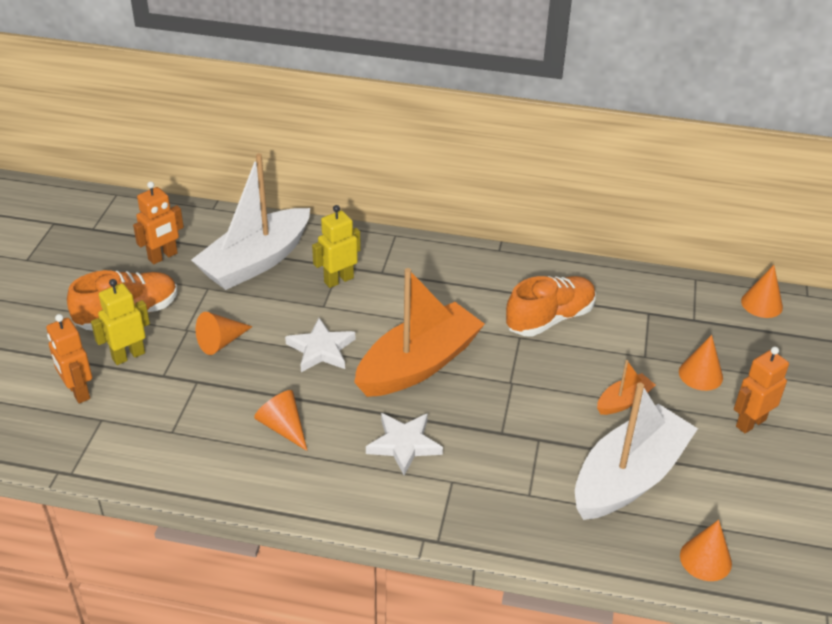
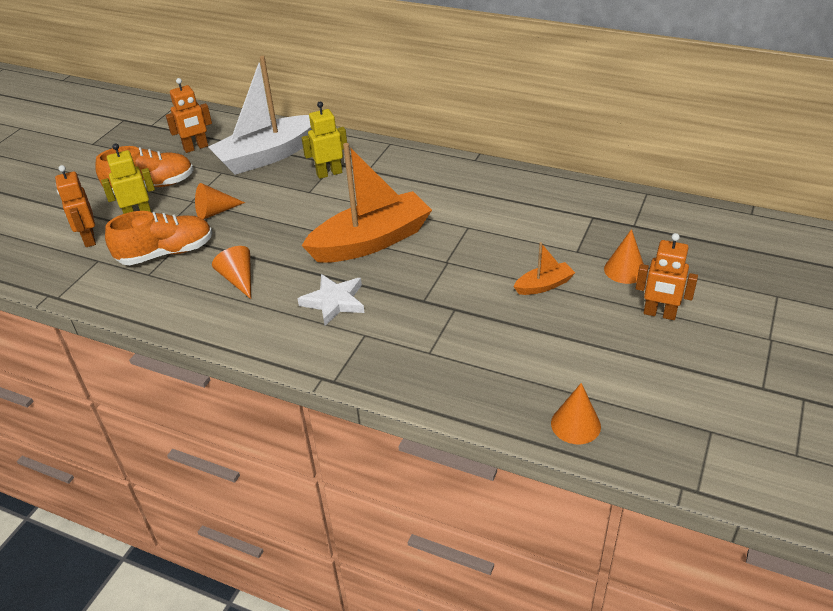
camera: 15 degrees right, 0 degrees up
(321, 349) = (294, 223): white star -> none
(550, 319) = (500, 215): orange shoe -> orange shoe (166, 253)
(629, 477) = (526, 348): white boat -> none
(750, 423) = (659, 314): orange robot -> orange robot turned 135 degrees counterclockwise
(761, 304) = (704, 217): orange cone -> none

